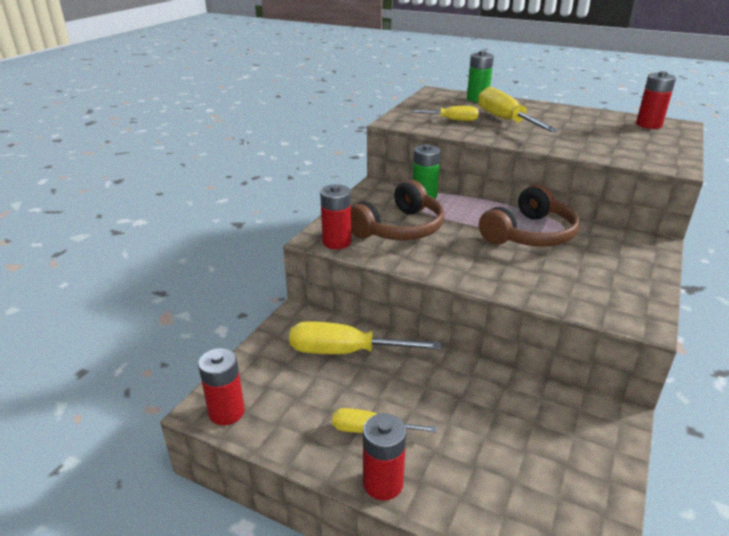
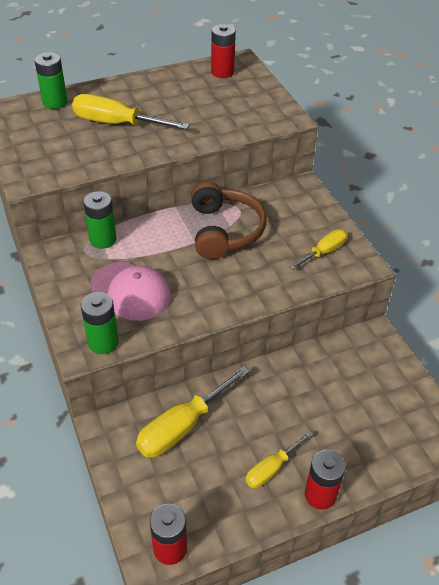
camera: 50 degrees left, 15 degrees up
(337, 242) = (103, 342): red battery -> green battery
(399, 228) = (131, 291): brown headphones -> pink cap
(452, 120) = (74, 148): yellow screwdriver -> yellow screwdriver (323, 252)

